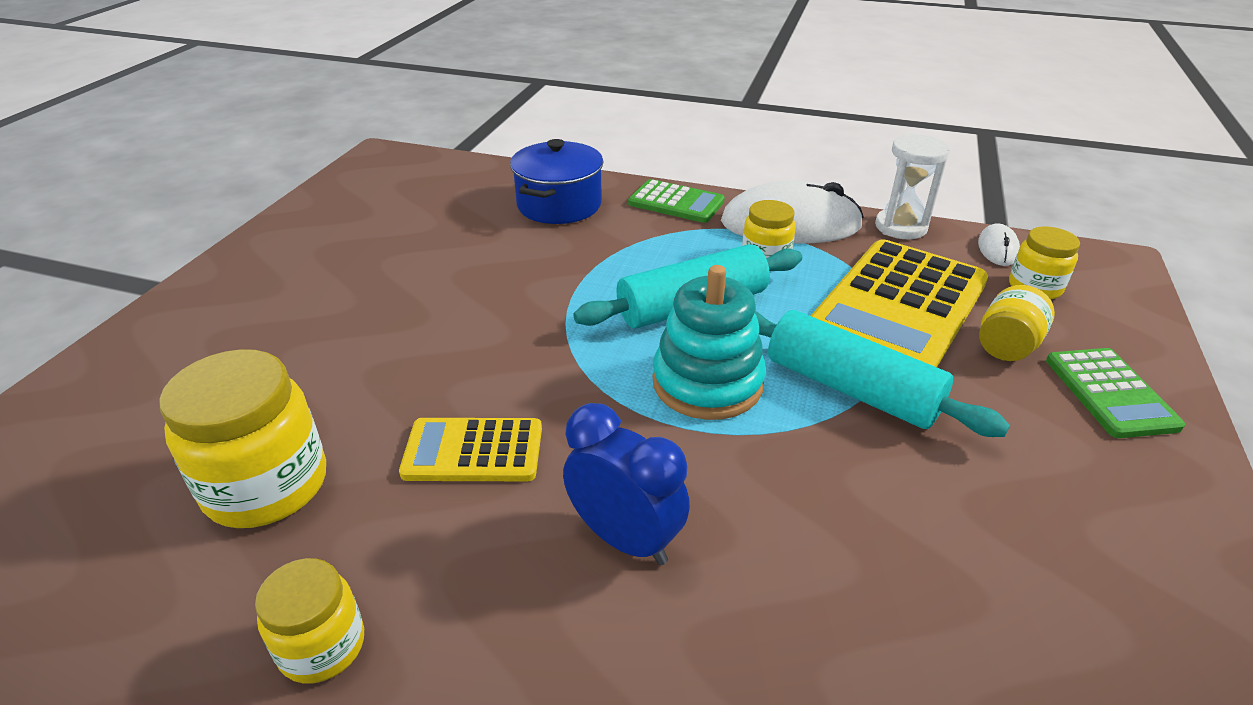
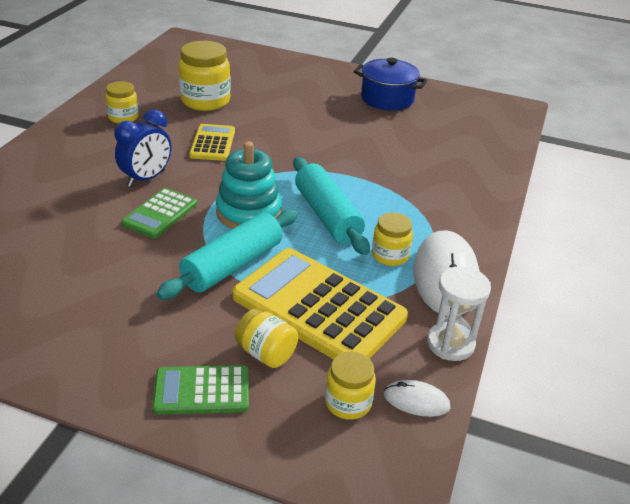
camera: 90 degrees right, 0 degrees up
(559, 205) = (458, 172): blue pot -> blue pot (387, 99)
(676, 203) = (472, 223): green calculator -> green calculator (160, 214)

